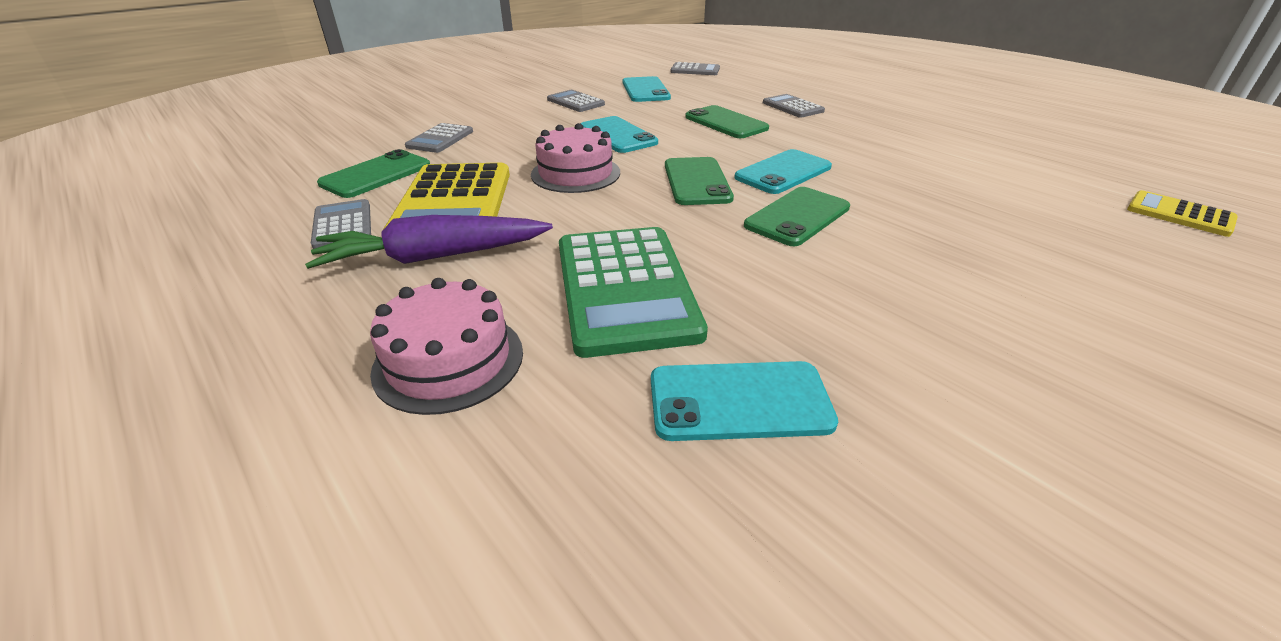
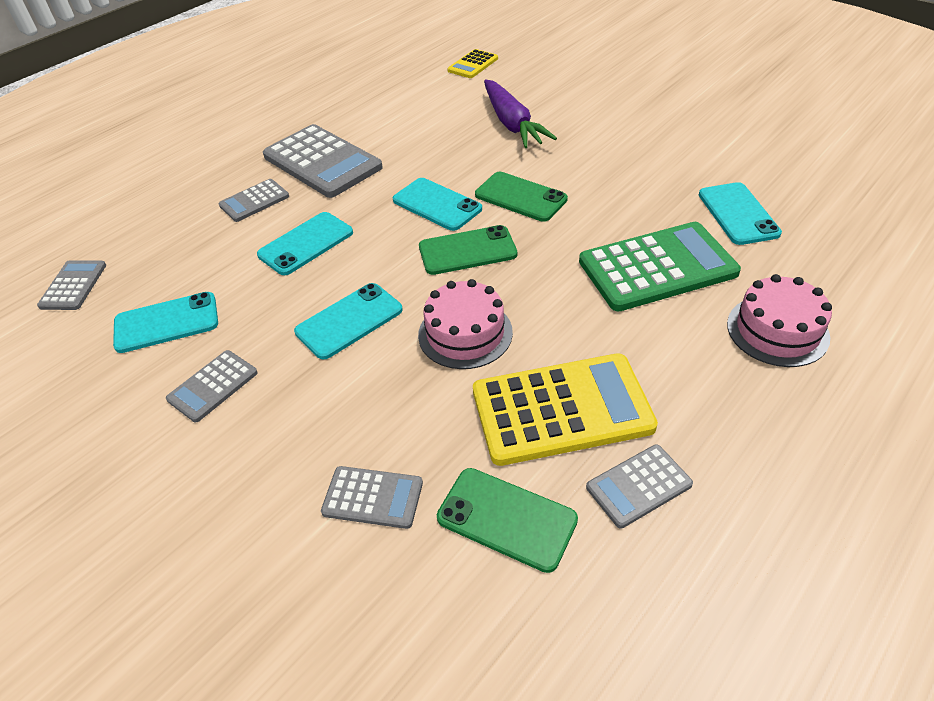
camera: 95 degrees left, 10 degrees up
(434, 257) = (664, 386): purple carrot -> purple carrot (512, 123)
(726, 123) = (306, 244): green phone -> turquoise phone
(862, 128) = (322, 162): none -> grey calculator

